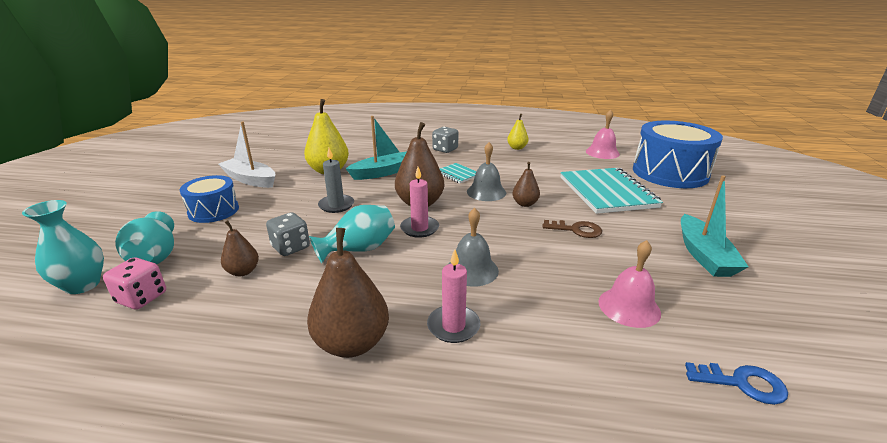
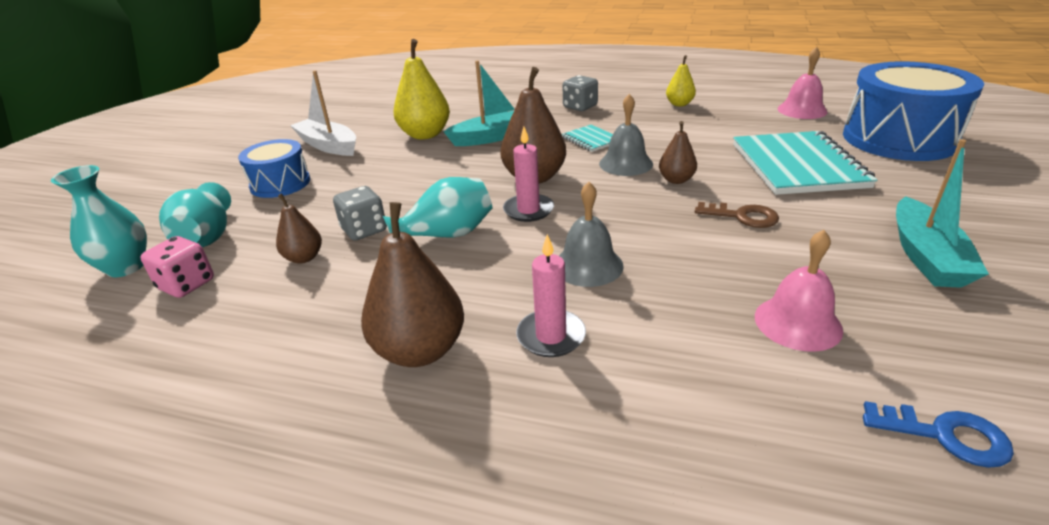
camera: 10 degrees right, 5 degrees up
(336, 205) = (427, 179): grey candle -> none

